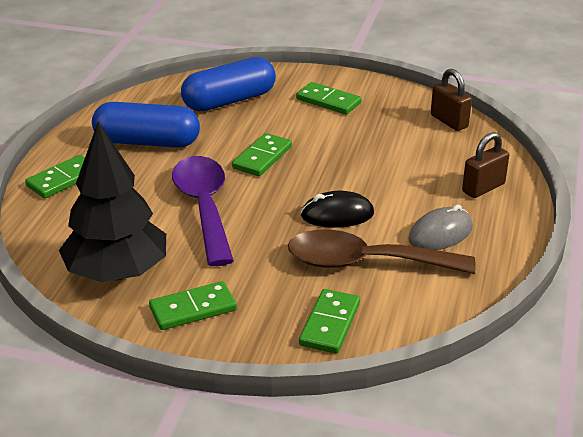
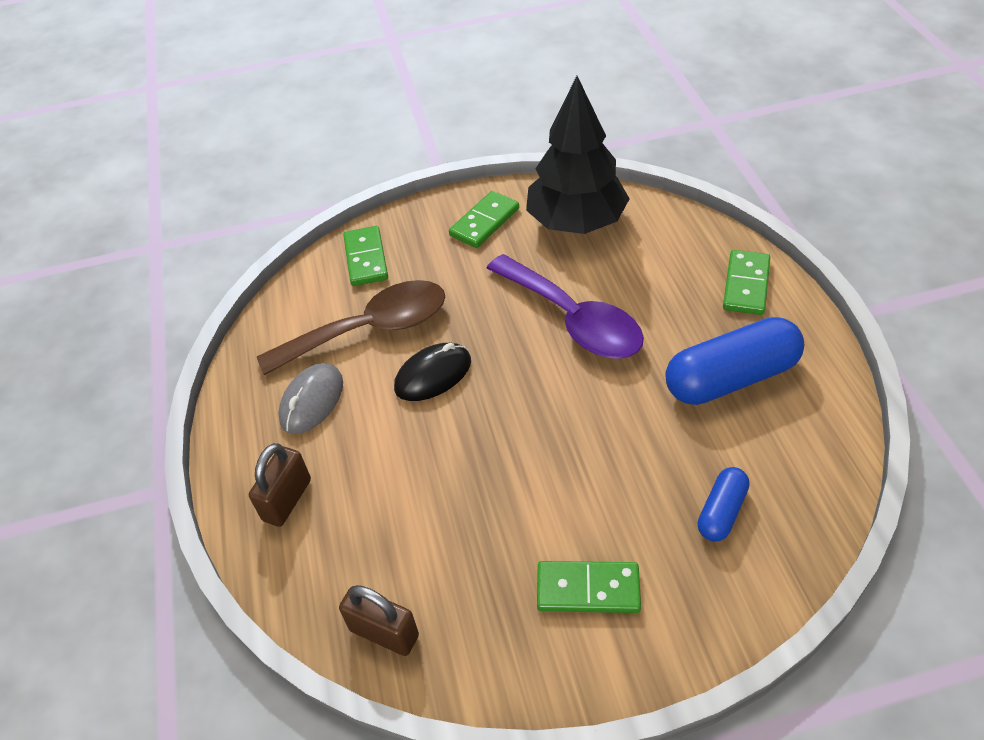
camera: 155 degrees right, 15 degrees up
(229, 101) = (721, 511): blue capsule -> blue capsule, size x0.52
(262, 157) = (578, 420): green domino -> none

